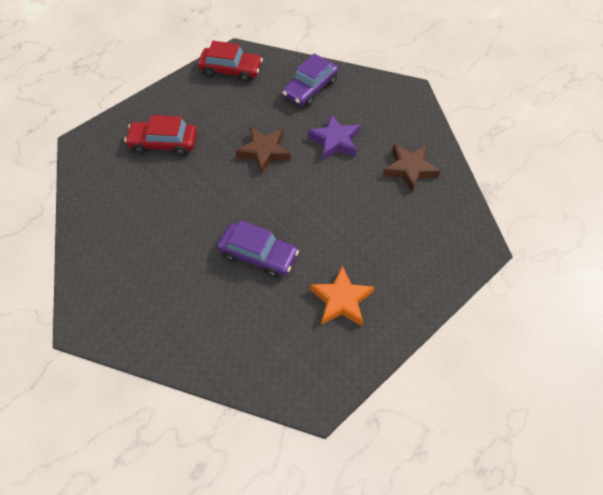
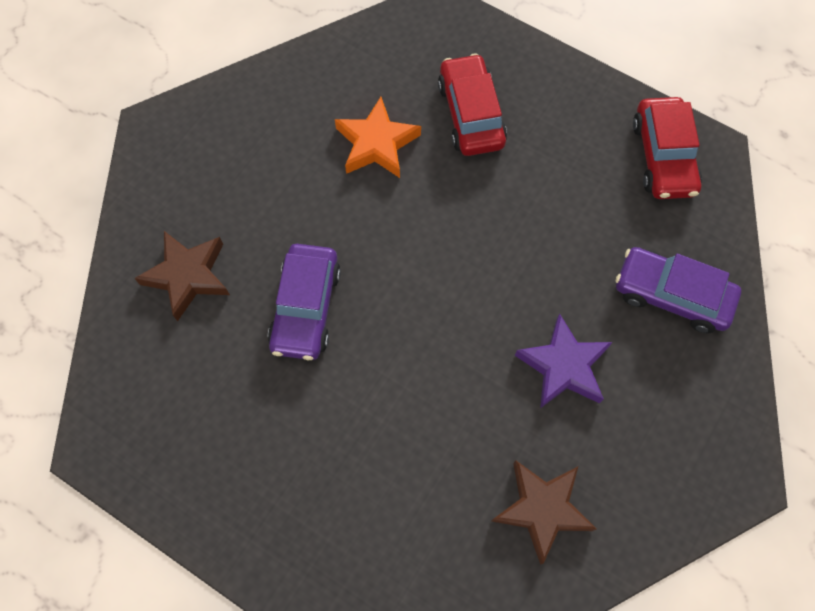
camera: 75 degrees right, 10 degrees up
(264, 152) = (502, 260): brown star -> brown star (188, 276)
(341, 300) = (256, 446): orange star -> orange star (376, 143)

